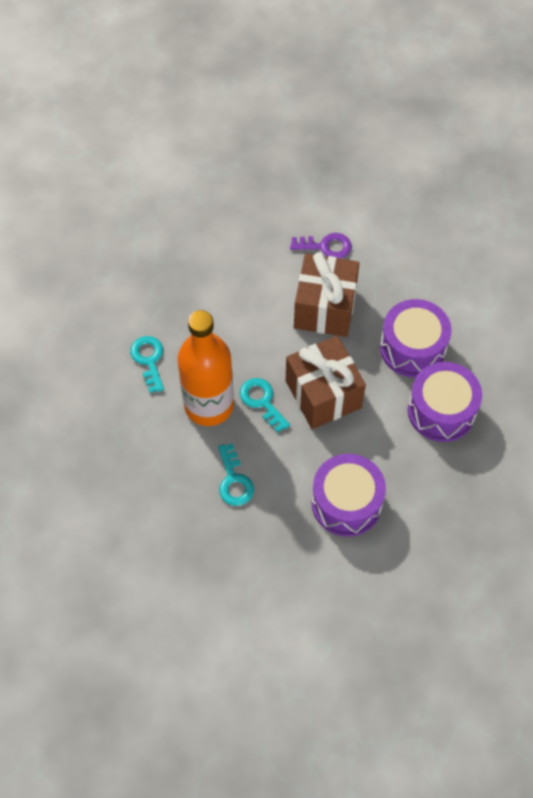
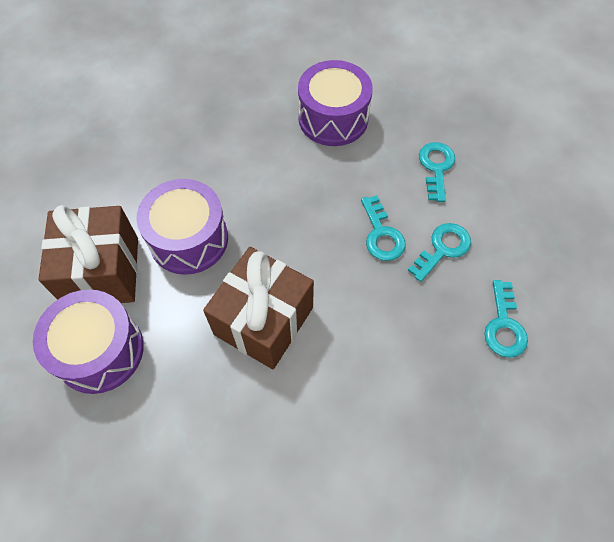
camera: 160 degrees left, 0 degrees up
(209, 405) = (443, 248): orange bottle -> turquoise key
(323, 394) = (311, 221): brown gift -> brown gift (103, 272)
(326, 246) = (221, 411): purple key -> none
(441, 411) = (198, 168): purple drum -> purple drum (100, 350)

